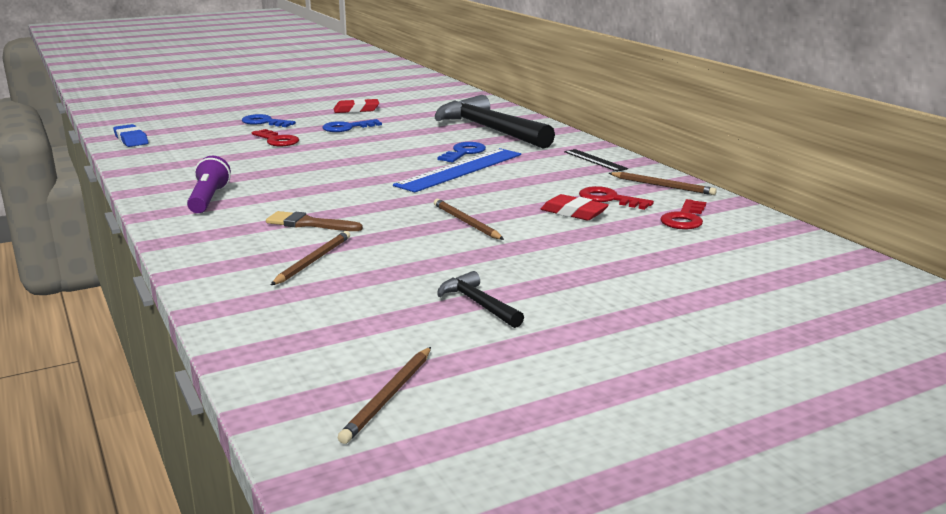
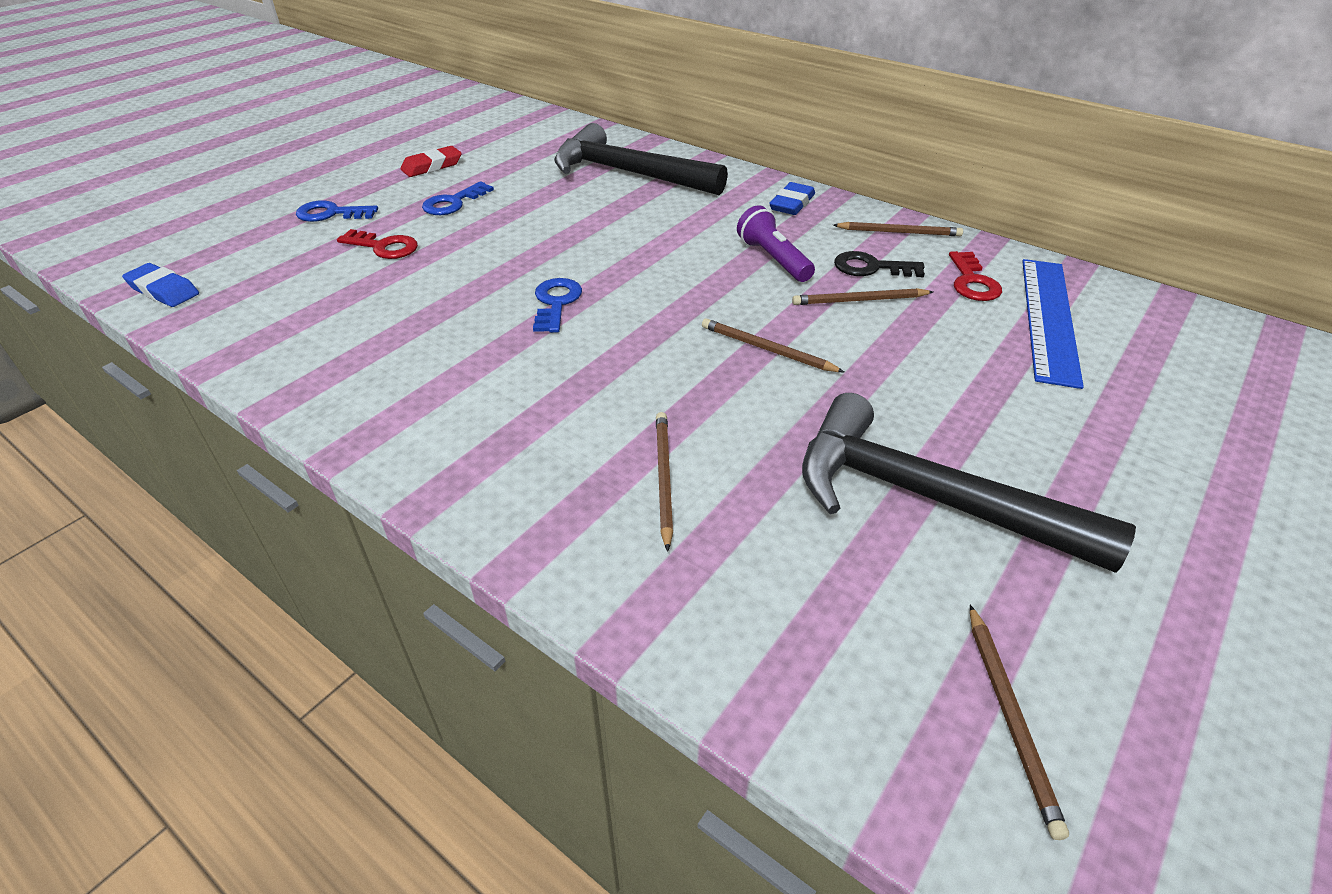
camera: 25 degrees left, 20 degrees up
(208, 199) = (403, 391): purple flashlight -> purple flashlight (773, 259)
(309, 224) = (586, 405): brown brush -> none
(460, 170) = (666, 253): blue ruler -> blue ruler (1049, 318)
(464, 153) = (640, 221): blue key -> blue key (556, 303)
(478, 304) = (927, 497): black hammer -> black hammer, size x2.25
(574, 212) = (860, 300): red eraser -> brown pencil
(595, 160) = (792, 204): black ruler -> blue eraser
(609, 199) = (871, 268): red key -> black key

